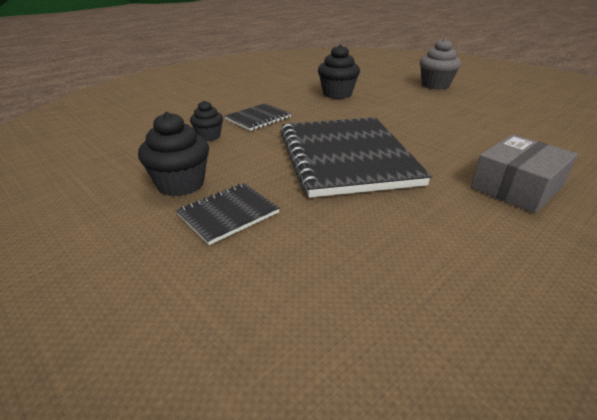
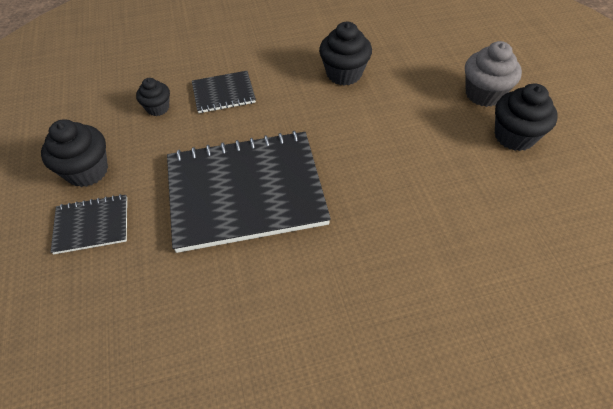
camera: 30 degrees right, 20 degrees up
(346, 157) = (246, 192): black notebook -> black notebook turned 60 degrees clockwise
(478, 95) = (514, 136): none -> black cupcake
(516, 187) = (357, 309): grey box -> none

